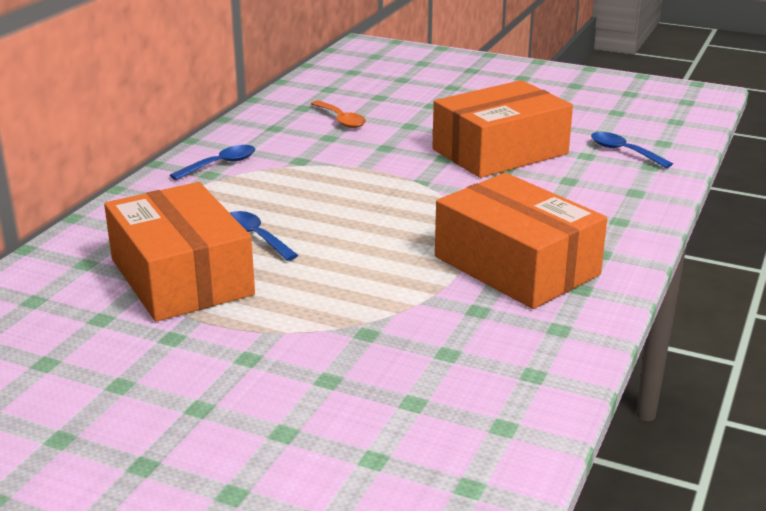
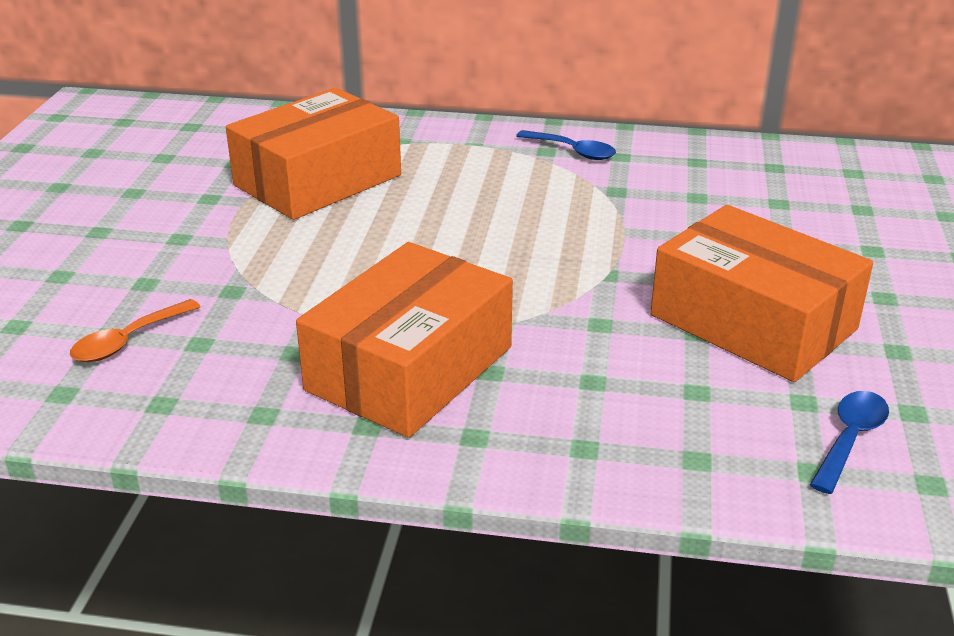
camera: 75 degrees right, 5 degrees up
(255, 237) = (413, 199): blue spoon -> none
(341, 120) = (757, 195): orange spoon -> orange spoon (128, 341)

